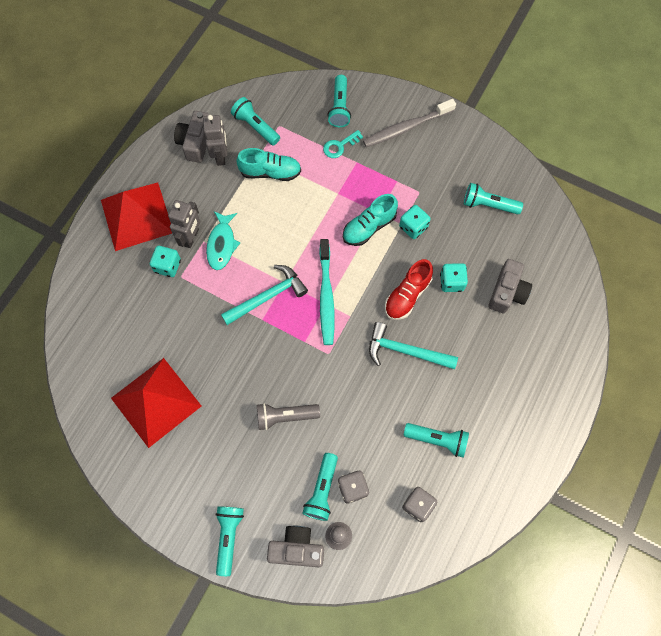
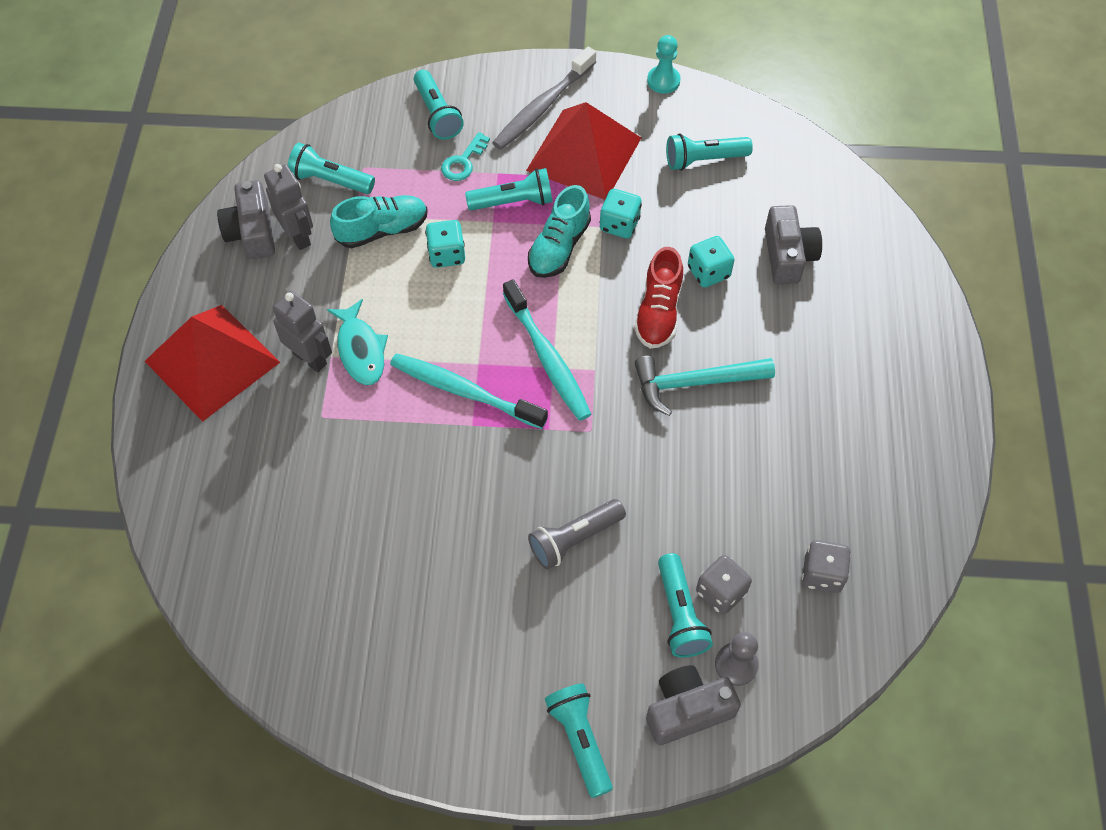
camera: 25 degrees left, 10 degrees down
(156, 401) = (372, 601): red pyramid -> red pyramid (584, 153)
(167, 266) = (294, 410): turquoise dice -> turquoise dice (446, 254)
(191, 237) = (310, 358): grey robot -> grey robot turned 45 degrees counterclockwise
(268, 296) = (464, 391): turquoise hammer -> turquoise toothbrush
(437, 440) = (801, 478): turquoise flashlight -> turquoise flashlight (514, 202)
(491, 139) = (663, 81): none -> turquoise pawn

